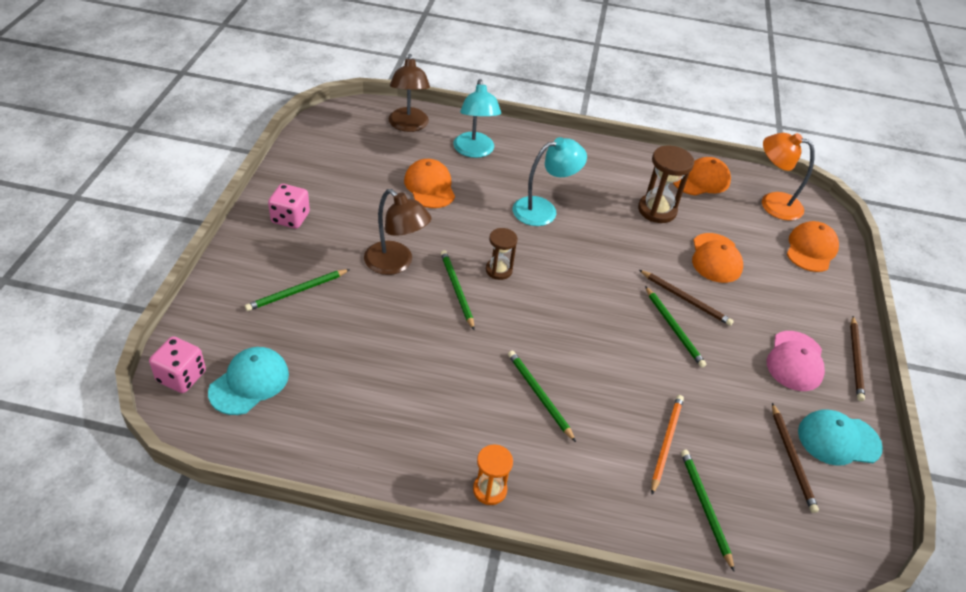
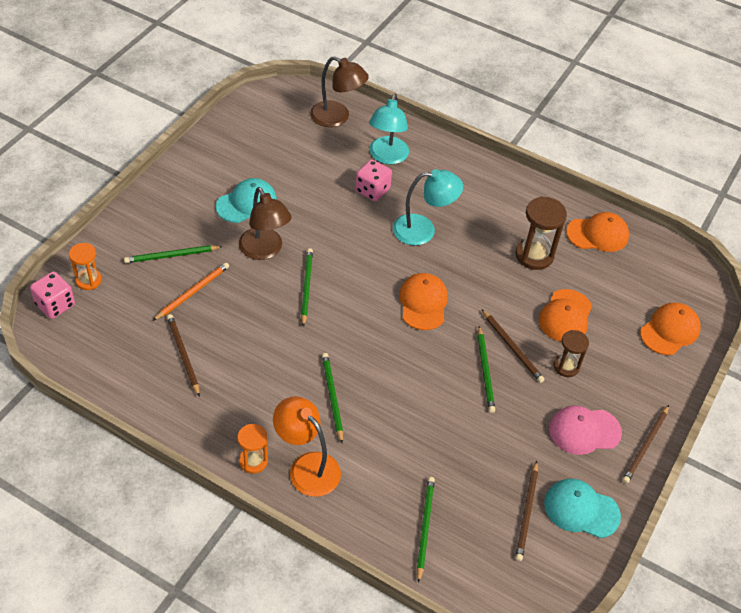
camera: 20 degrees right, 5 degrees up
(211, 340) = (88, 280): none -> orange hourglass
(249, 382) = (104, 323): turquoise cap -> turquoise cap (246, 203)
(290, 218) = (193, 187): pink dice -> pink dice (372, 190)
(356, 393) = (183, 355): none -> brown pencil
(408, 125) = (337, 118): brown lamp -> brown lamp turned 75 degrees counterclockwise
(429, 186) = (328, 184): orange cap -> orange cap (423, 303)
(499, 270) = (352, 278): brown hourglass -> brown hourglass (566, 366)
(666, 443) = (421, 467): orange pencil -> orange pencil (193, 292)
(772, 203) = (659, 275): orange lamp -> orange lamp (307, 466)
(795, 361) = (584, 431): pink cap -> pink cap turned 45 degrees clockwise

